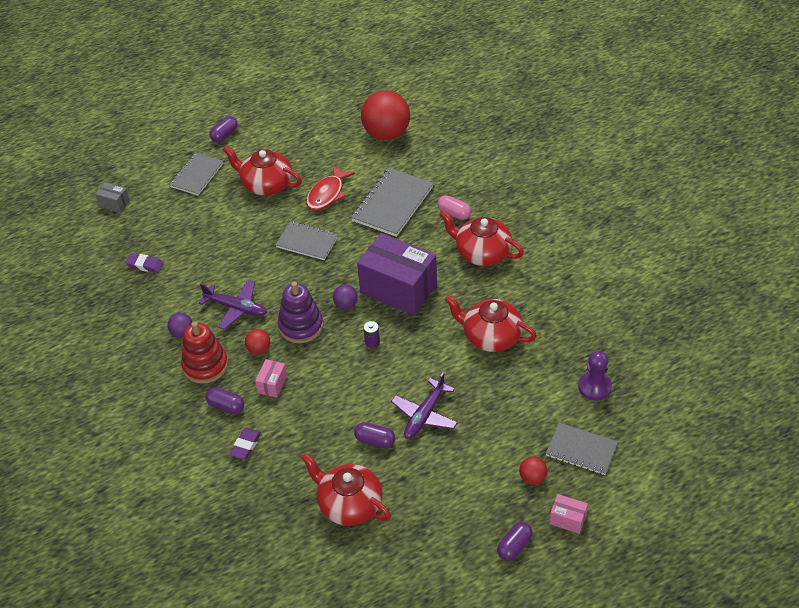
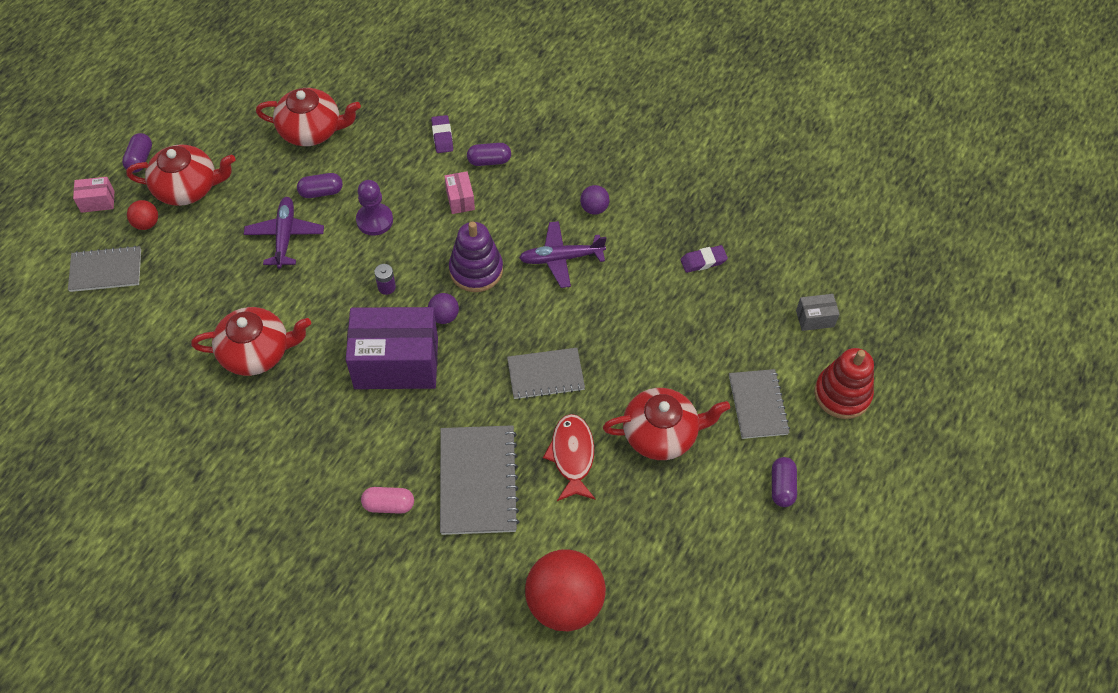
camera: 145 degrees right, 10 degrees up
(205, 365) = (542, 188): red stacking toy -> red stacking toy (842, 394)
(259, 349) = (501, 227): red ball -> none
(482, 252) = (321, 460): red teapot -> red teapot (187, 188)
(594, 387) = (113, 344): purple pawn -> purple pawn (374, 220)

